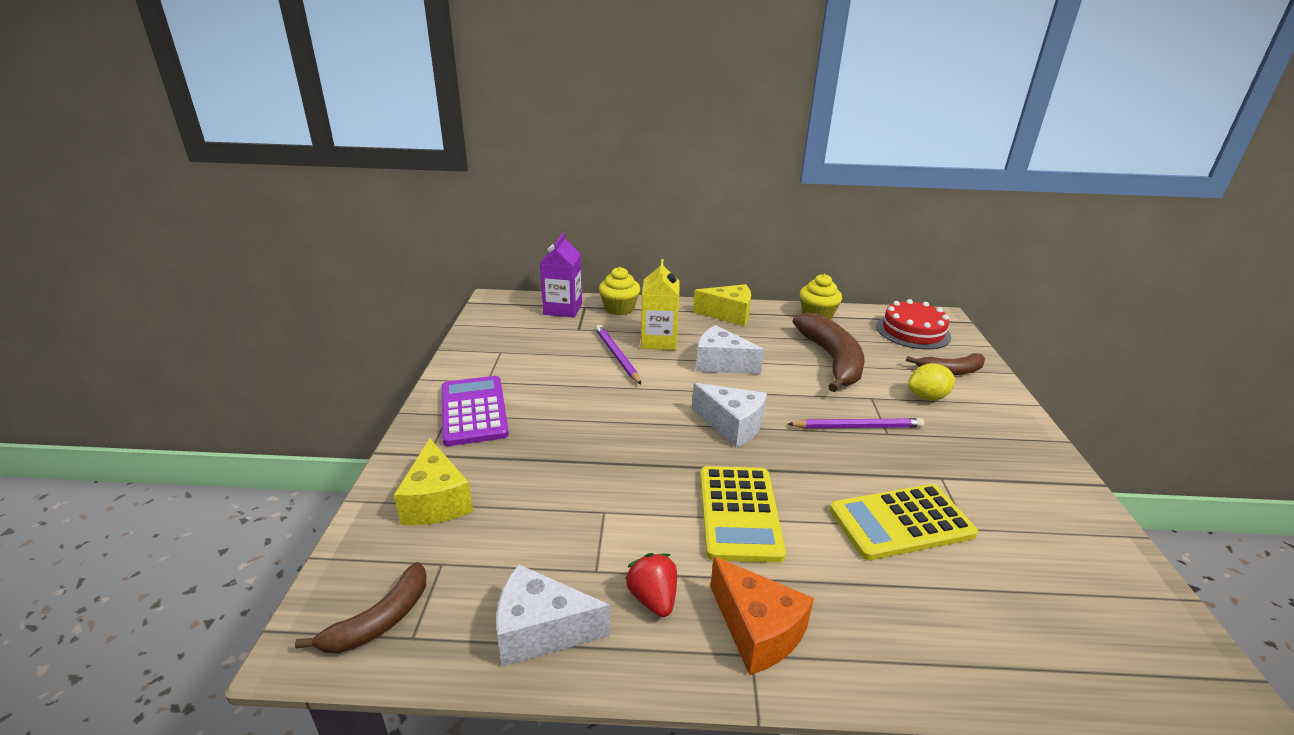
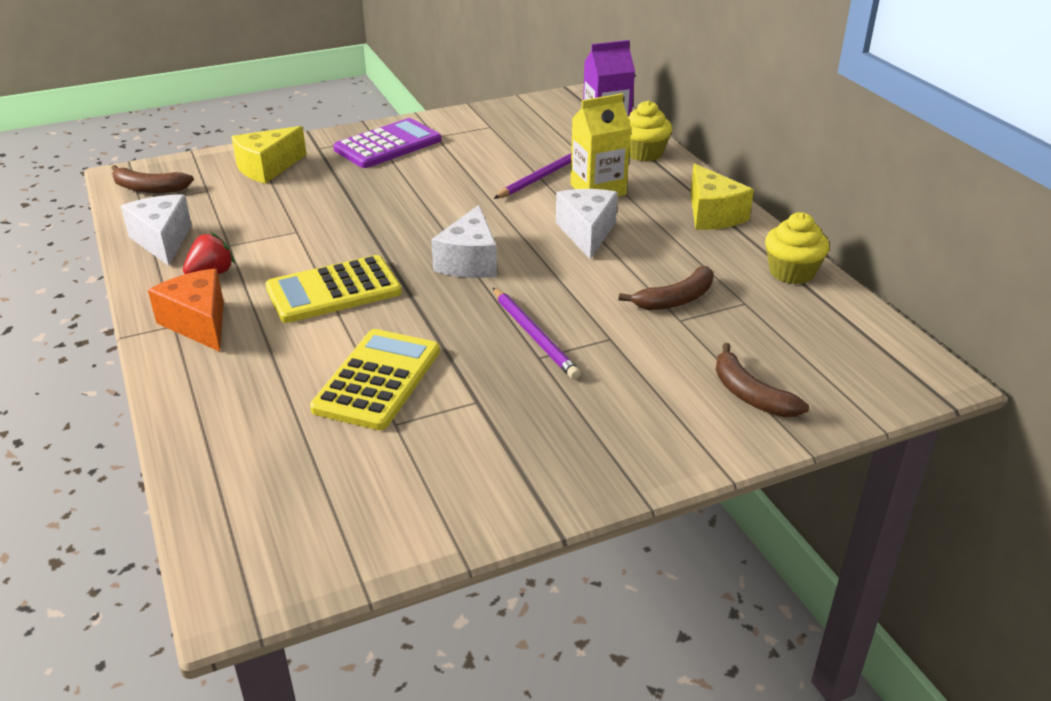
camera: 65 degrees right, 5 degrees up
(757, 630) = (198, 323): orange cheese -> orange cheese turned 120 degrees clockwise
(831, 360) = (675, 299): brown banana -> brown banana, size x0.57
(901, 522) = (377, 380): yellow calculator -> yellow calculator turned 60 degrees clockwise
(913, 331) = (842, 353): red cake -> none
(927, 397) = (654, 379): yellow lemon -> none

